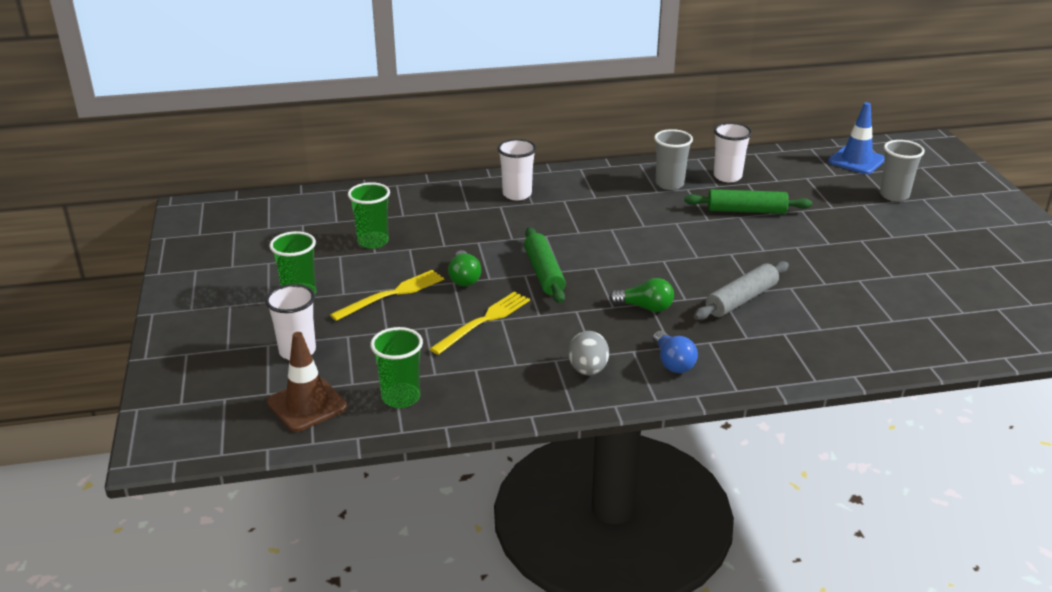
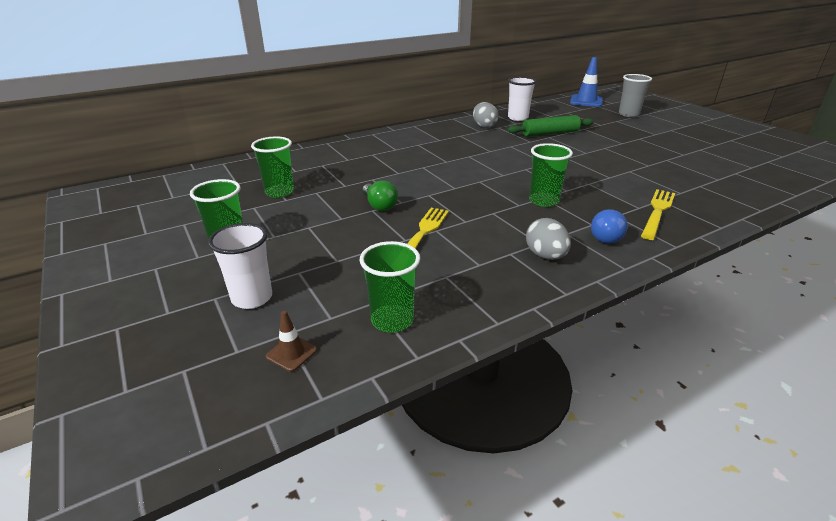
camera: 20 degrees left, 0 degrees up
(307, 405) = (291, 353): brown traffic cone -> brown traffic cone, size x0.51
(392, 294) = (322, 229): yellow fork -> yellow fork (657, 212)
(517, 194) = (379, 145): white cup -> none
(543, 273) = (443, 191): green rolling pin -> none
(645, 307) = (543, 201): green light bulb -> green cup
(669, 184) = (484, 126): grey cup -> grey egg
(672, 362) = (606, 236): blue light bulb -> blue light bulb turned 60 degrees clockwise
(741, 300) = (606, 184): grey rolling pin -> none

